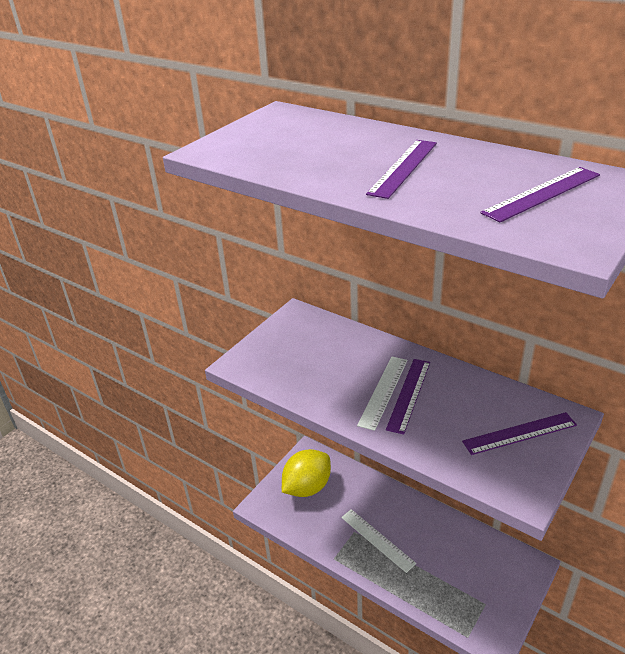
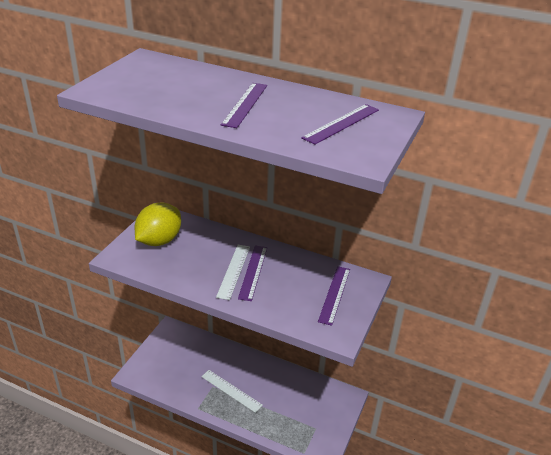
camera: 15 degrees left, 0 degrees up
(307, 487) = (171, 356): yellow lemon -> yellow lemon (159, 240)
(520, 433) = (334, 294): purple ruler -> purple ruler turned 45 degrees counterclockwise

